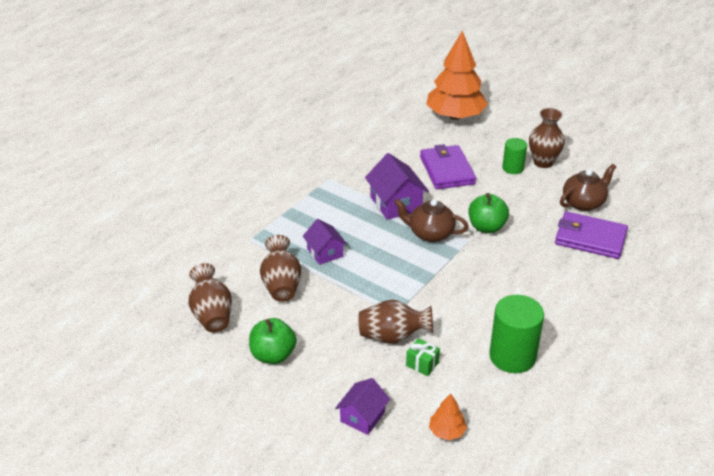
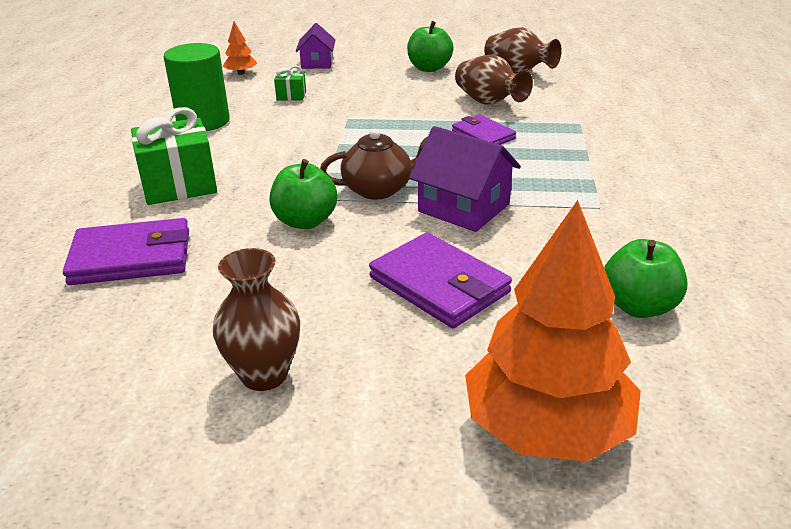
camera: 150 degrees right, 5 degrees down
(325, 252) = (483, 135): purple house -> purple wallet
(376, 135) = (639, 306): none -> green apple
(393, 336) = (335, 102): brown vase -> none
(513, 168) = (321, 336): green cylinder -> none
(551, 285) = (179, 185): none -> green gift
(584, 203) = (153, 313): brown teapot -> none

